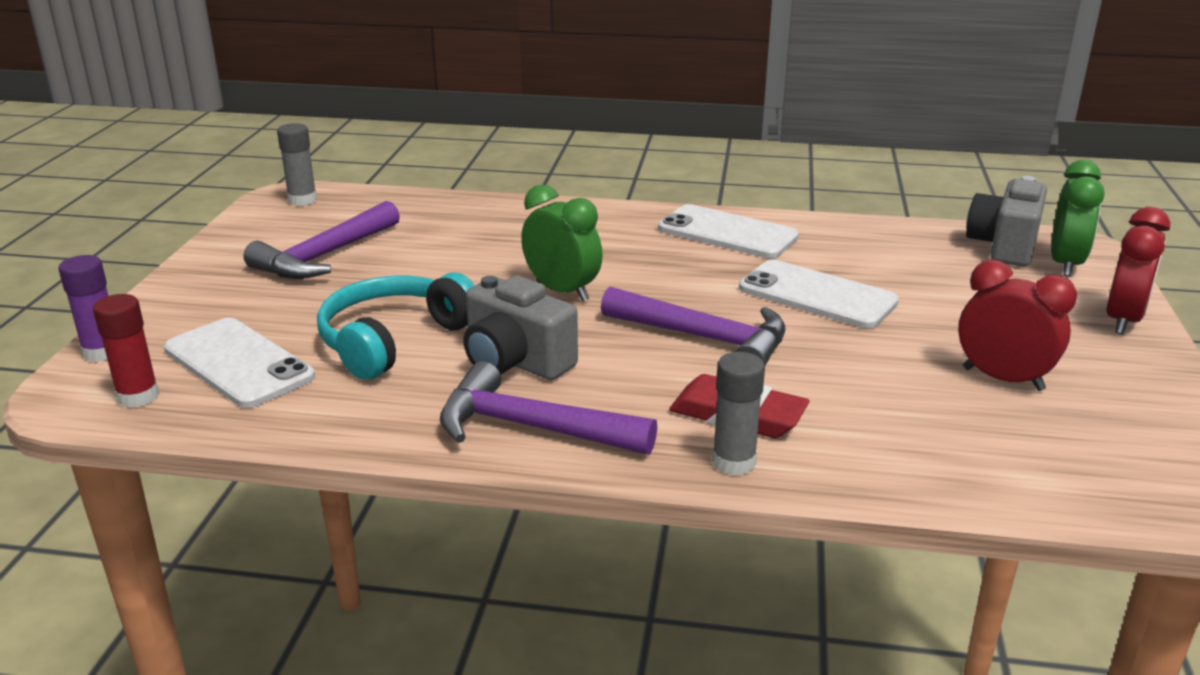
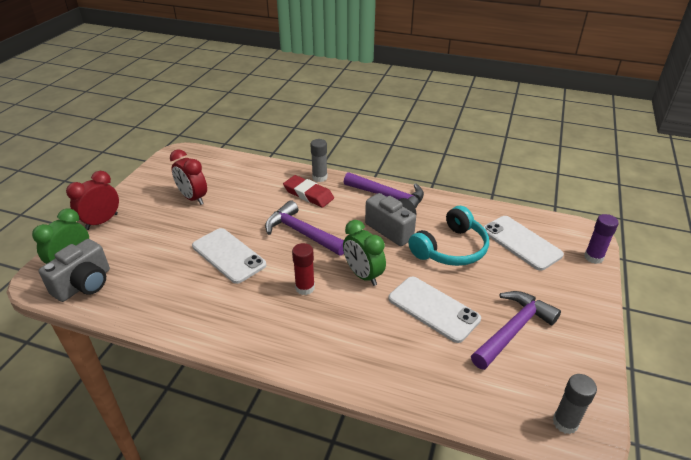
camera: 170 degrees left, 10 degrees up
(138, 396) = (555, 228): red glue stick -> red glue stick (305, 288)
(727, 233) = (241, 322): white phone -> white phone (433, 309)

